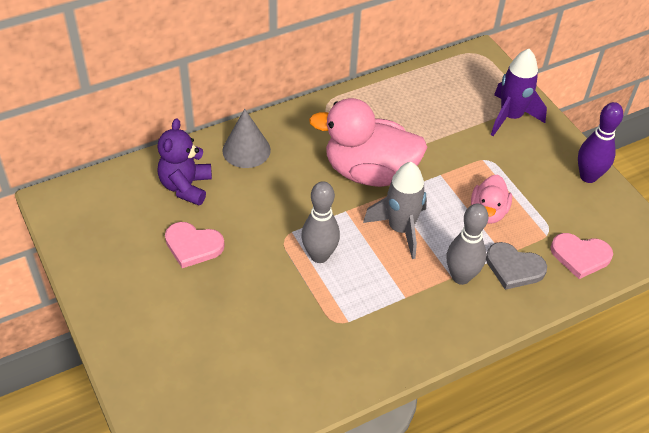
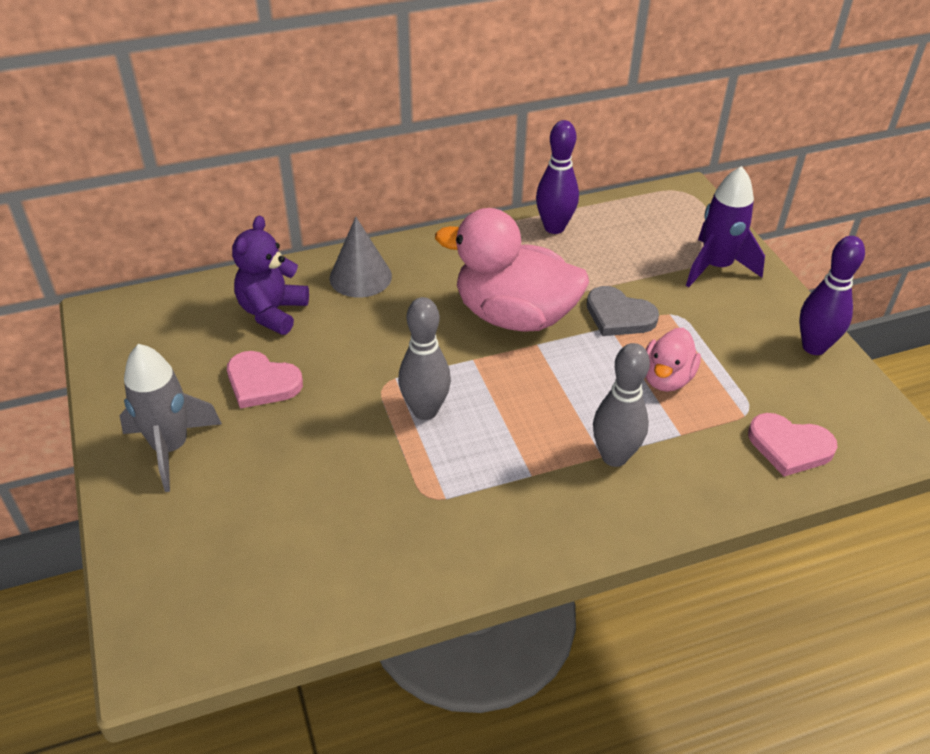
camera: 10 degrees right, 5 degrees down
(385, 94) = (554, 227): none -> purple bowling pin
(400, 229) = (542, 388): grey rocket -> grey rocket (171, 448)
(514, 268) = (692, 452): grey heart -> grey heart (619, 316)

